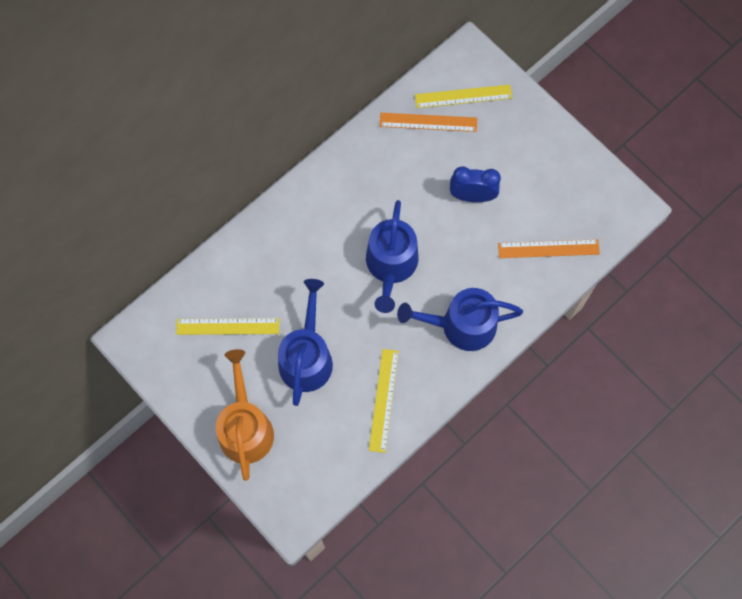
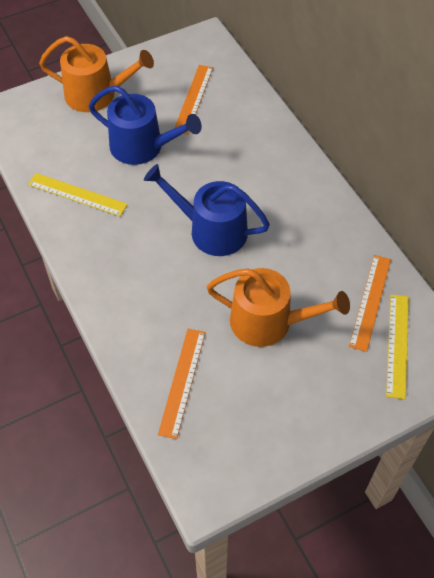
camera: 105 degrees right, 15 degrees down
(227, 326) = (193, 99): yellow ruler -> orange ruler
(461, 325) = (125, 275): blue watering can -> none
(472, 196) = (268, 322): blue clock -> orange watering can

